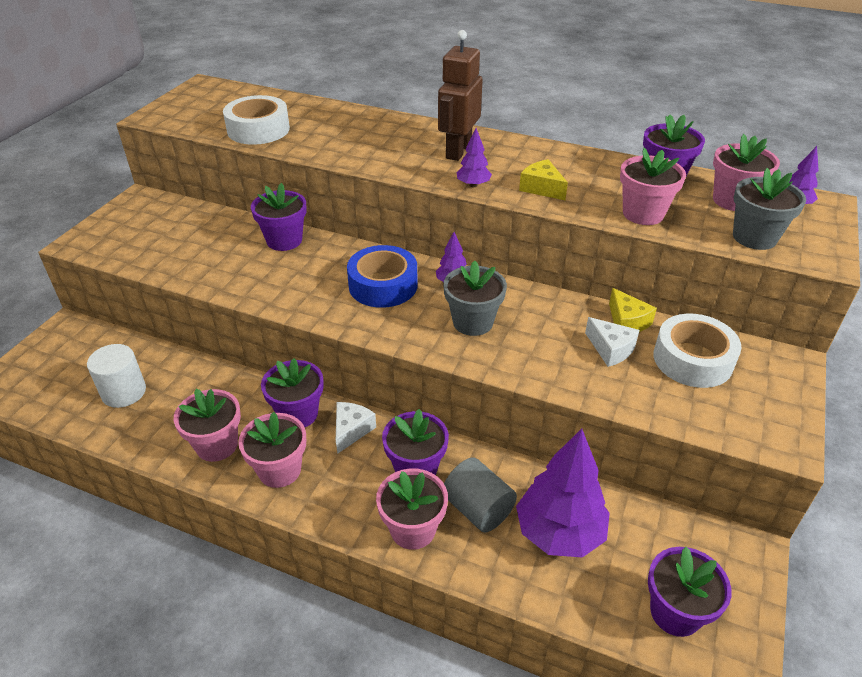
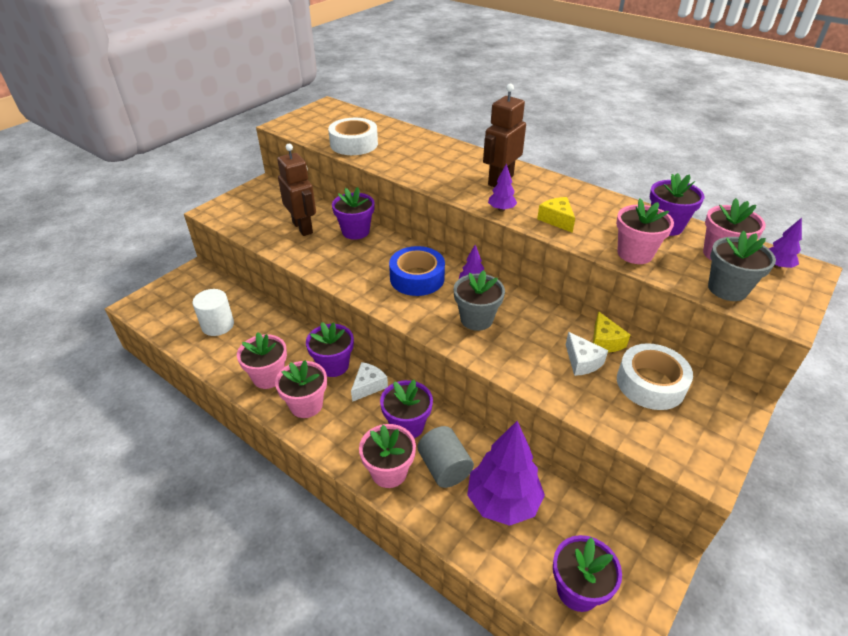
camera: 15 degrees right, 0 degrees up
(213, 246) = (303, 227): none -> brown robot

